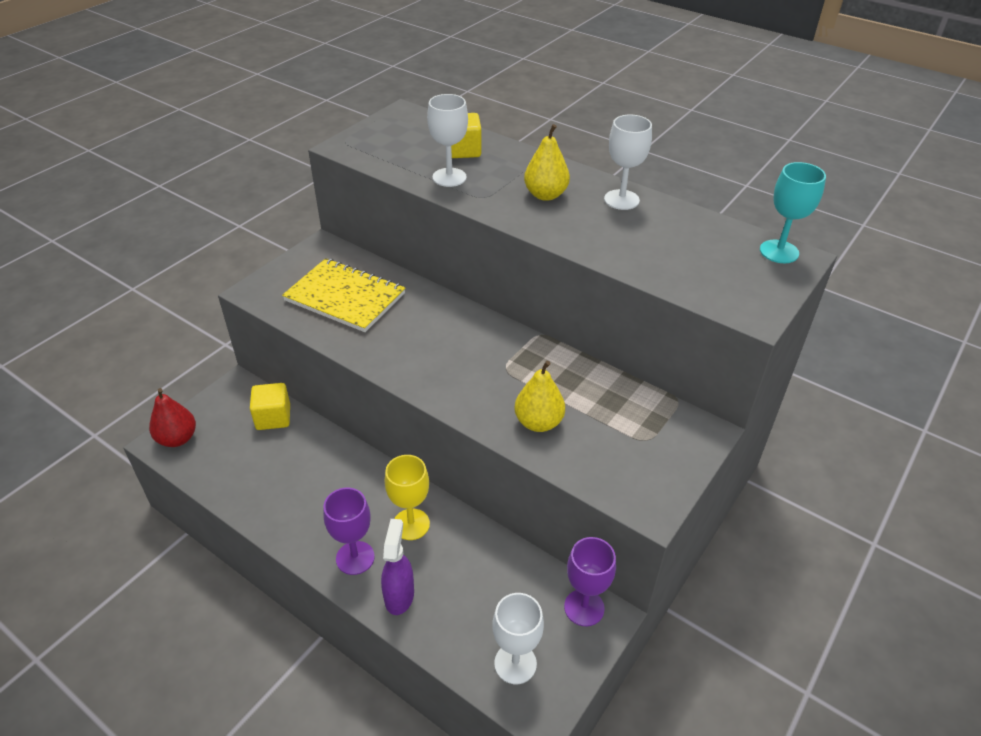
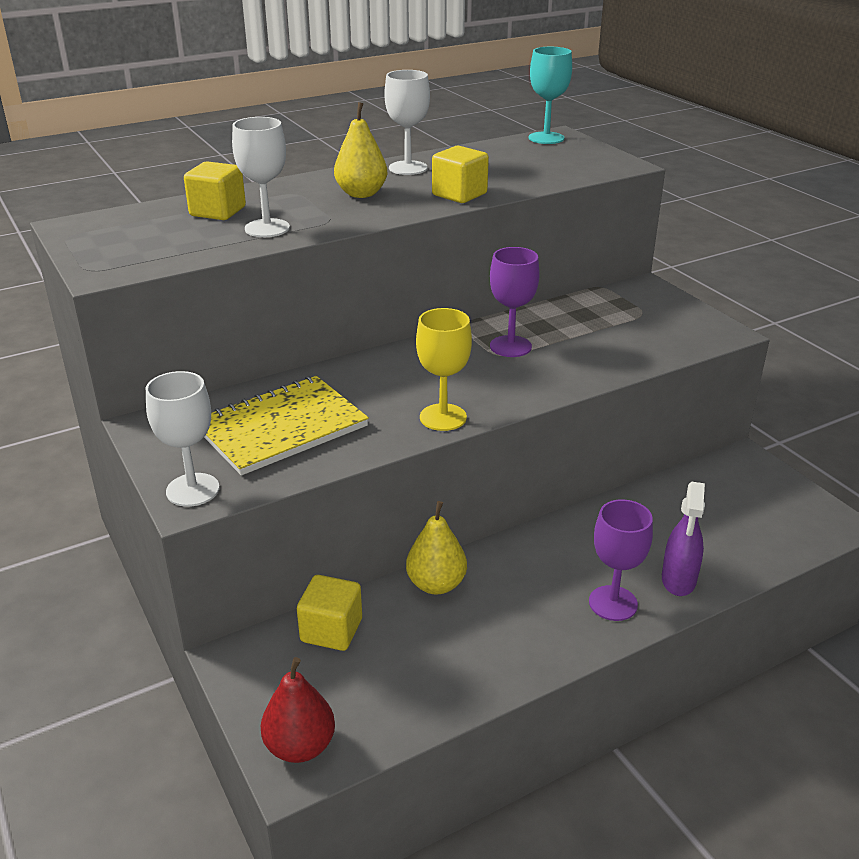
camera: 65 degrees left, 10 degrees down
(399, 595) = (678, 580): purple spray bottle -> purple spray bottle turned 105 degrees counterclockwise
(411, 524) = (583, 549): yellow goblet -> yellow goblet (443, 417)
(515, 663) = (783, 524): white goblet -> white goblet (192, 490)
(538, 422) = (590, 356): yellow pear -> yellow pear (436, 584)
(584, 607) = (732, 467): purple goblet -> purple goblet (510, 346)
(585, 239) = (459, 194): none -> yellow cube

